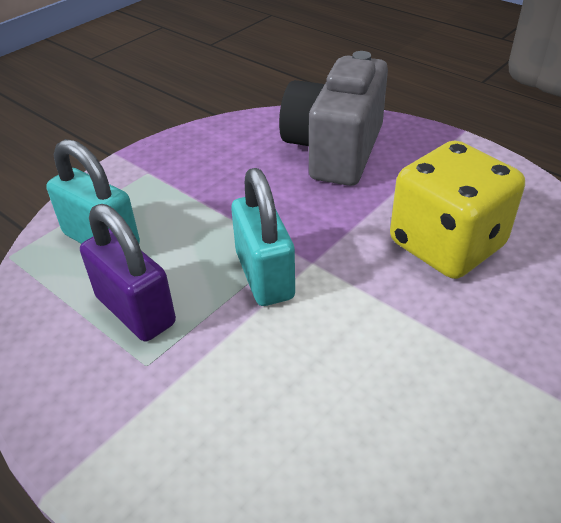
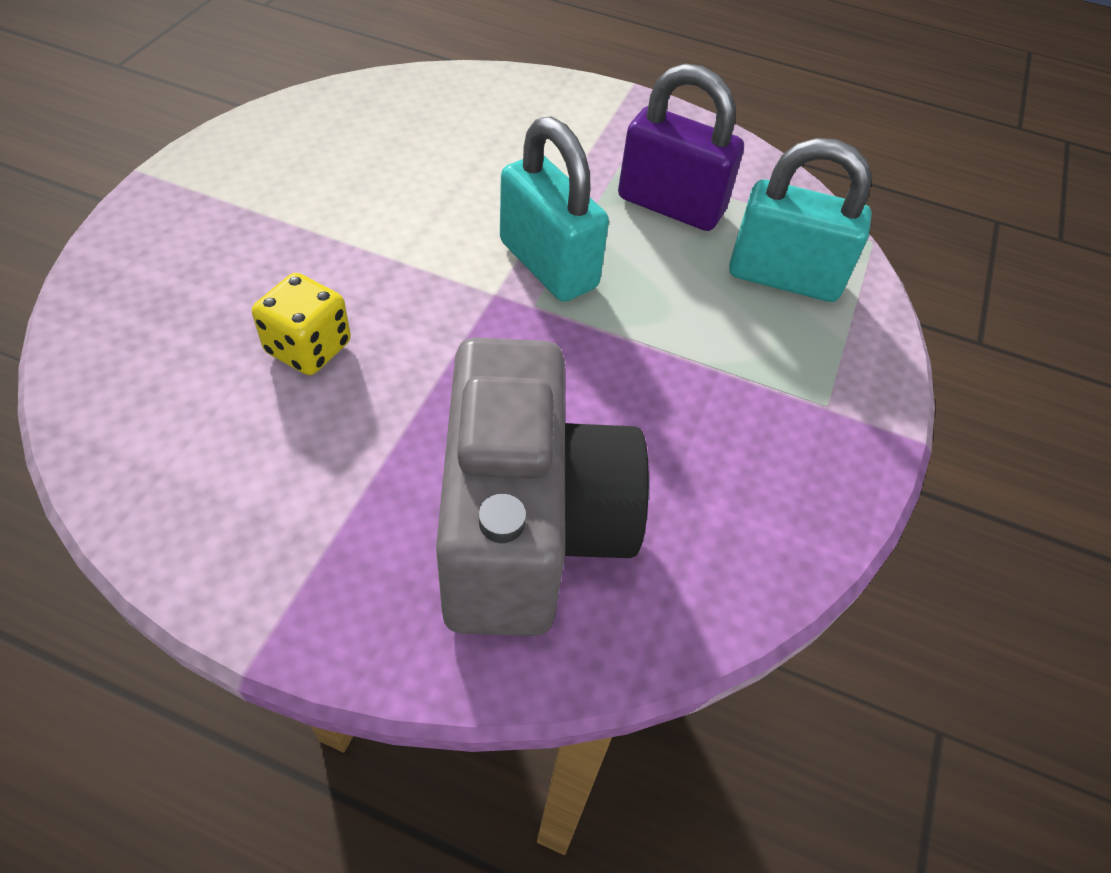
camera: 155 degrees right, 10 degrees up
(446, 245) = (308, 348): yellow dice -> yellow dice, size x0.50

